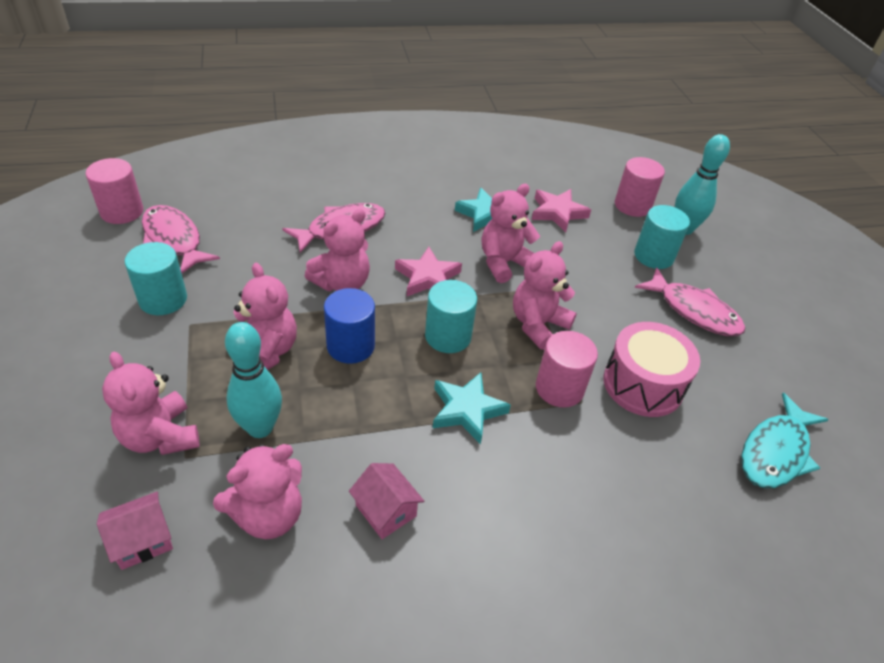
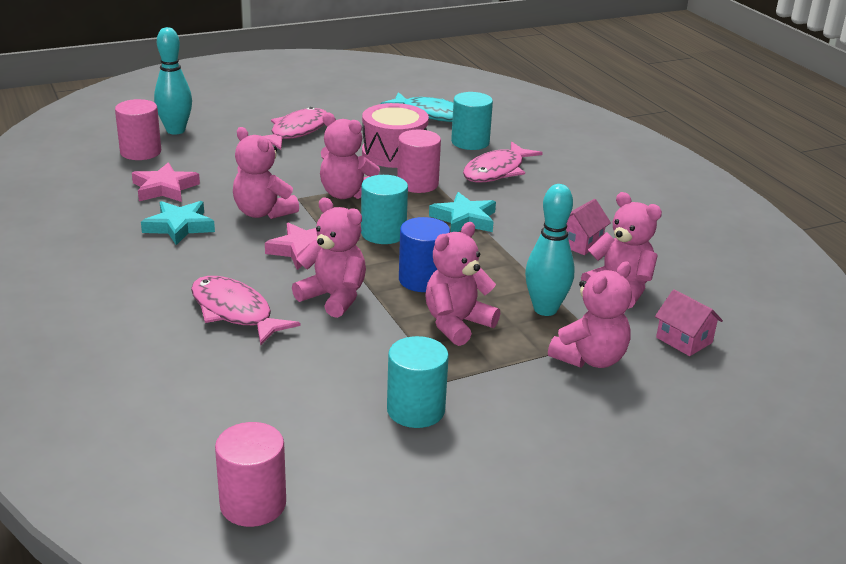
camera: 100 degrees left, 15 degrees down
(174, 239) = (301, 434): pink fish -> pink fish (496, 171)
(653, 256) = (224, 145): turquoise cylinder -> turquoise cylinder (470, 142)

